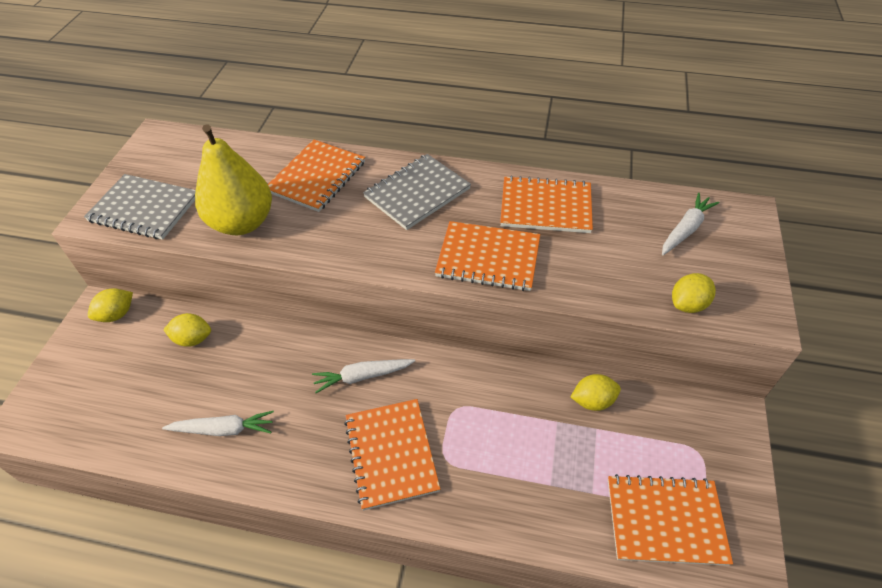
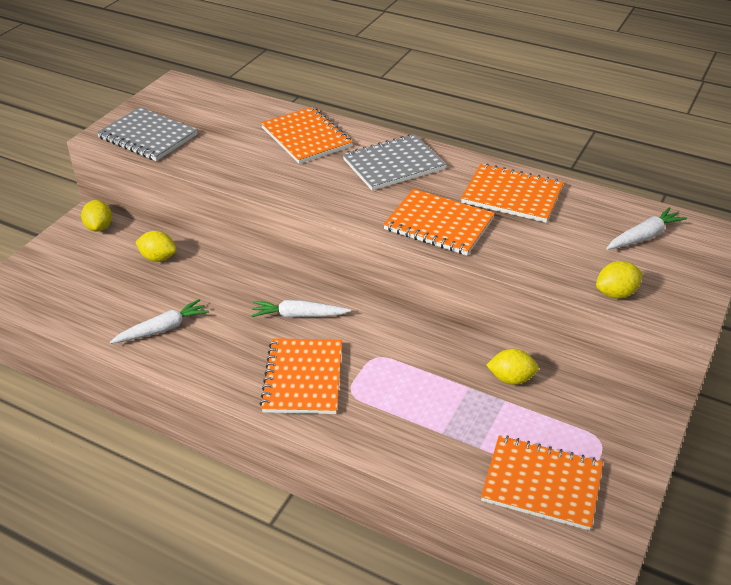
camera: 15 degrees right, 10 degrees down
(117, 314) = (99, 227): yellow lemon -> yellow lemon turned 75 degrees counterclockwise
(223, 429) = (162, 329): white carrot -> white carrot turned 45 degrees counterclockwise
(242, 223) = (227, 160): yellow pear -> none
(316, 177) = (306, 137): orange notebook -> orange notebook turned 75 degrees counterclockwise

